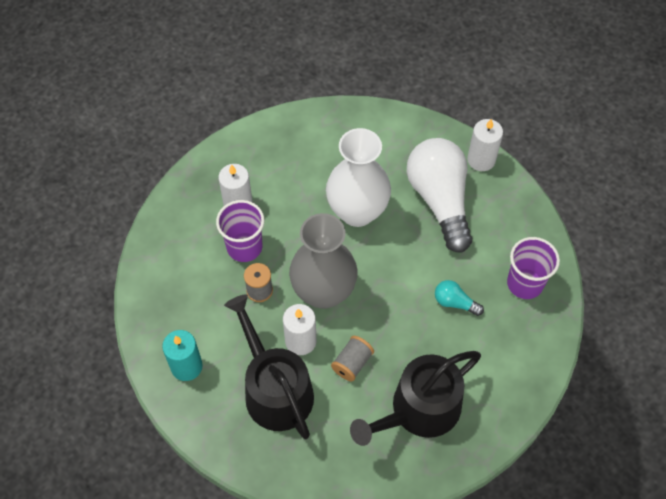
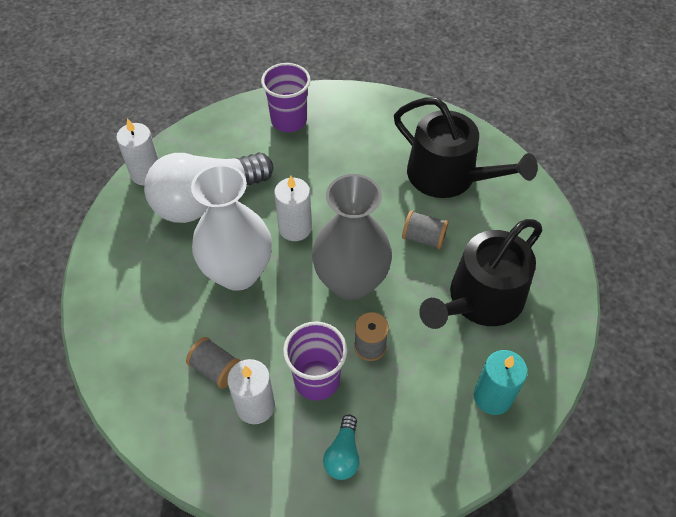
camera: 105 degrees left, 5 degrees down
(276, 184) = (216, 369): none -> grey spool
(300, 341) = (417, 289): white candle -> white candle (295, 228)
(455, 302) = (326, 168): turquoise light bulb -> turquoise light bulb (343, 454)

